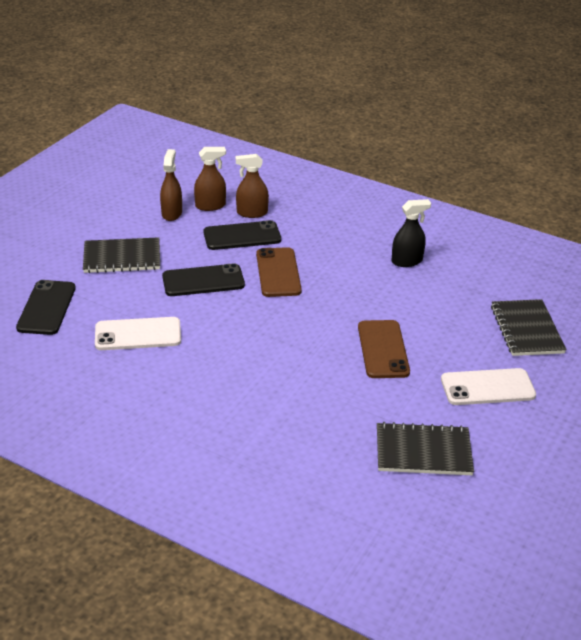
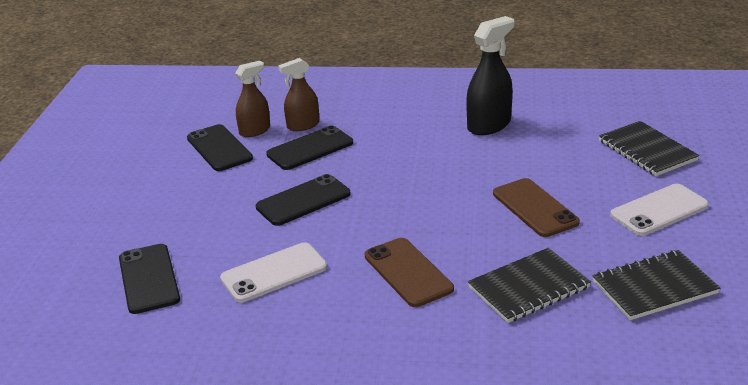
camera: 20 degrees left, 5 degrees down
(122, 257) = (197, 204): black notebook -> black notebook (529, 287)
(171, 213) = (219, 148): brown spray bottle -> black phone
(278, 272) = (374, 171): brown phone -> brown phone (408, 272)
(407, 261) = (489, 125): black spray bottle -> black spray bottle, size x1.50

